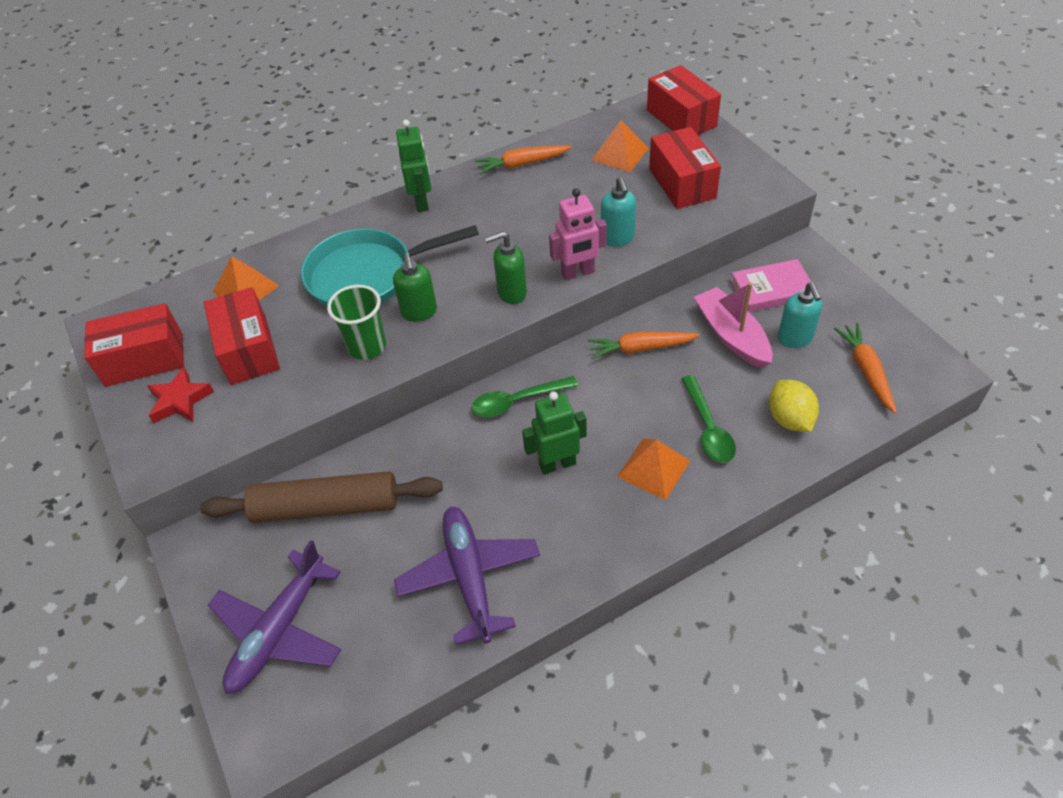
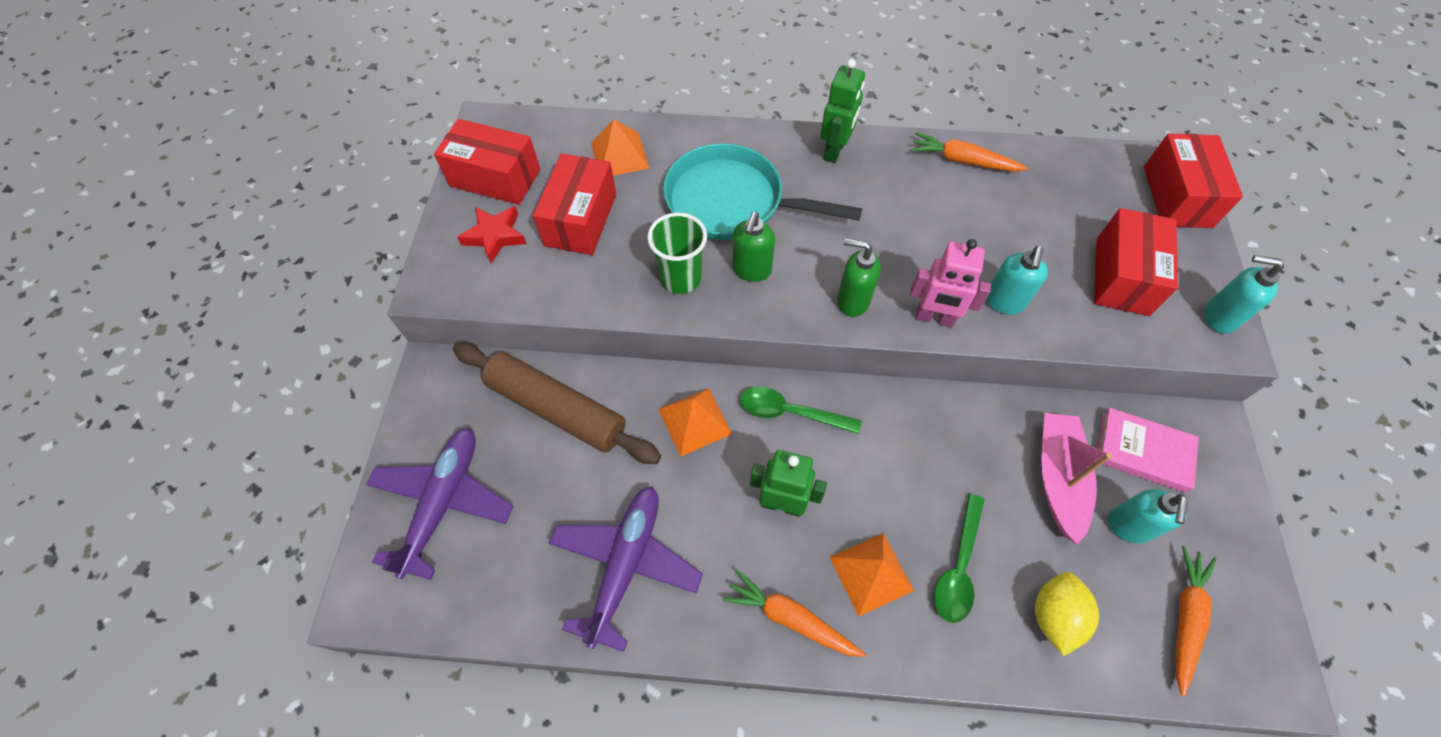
camera: 30 degrees right, 10 degrees up
(279, 631) = (443, 502): purple plane -> purple plane turned 135 degrees clockwise
(620, 154) = (1076, 204): orange pyramid -> orange pyramid (695, 421)
(640, 348) = (950, 432): orange carrot -> orange carrot (790, 618)
(758, 177) = (1218, 317): none -> turquoise soap dispenser

